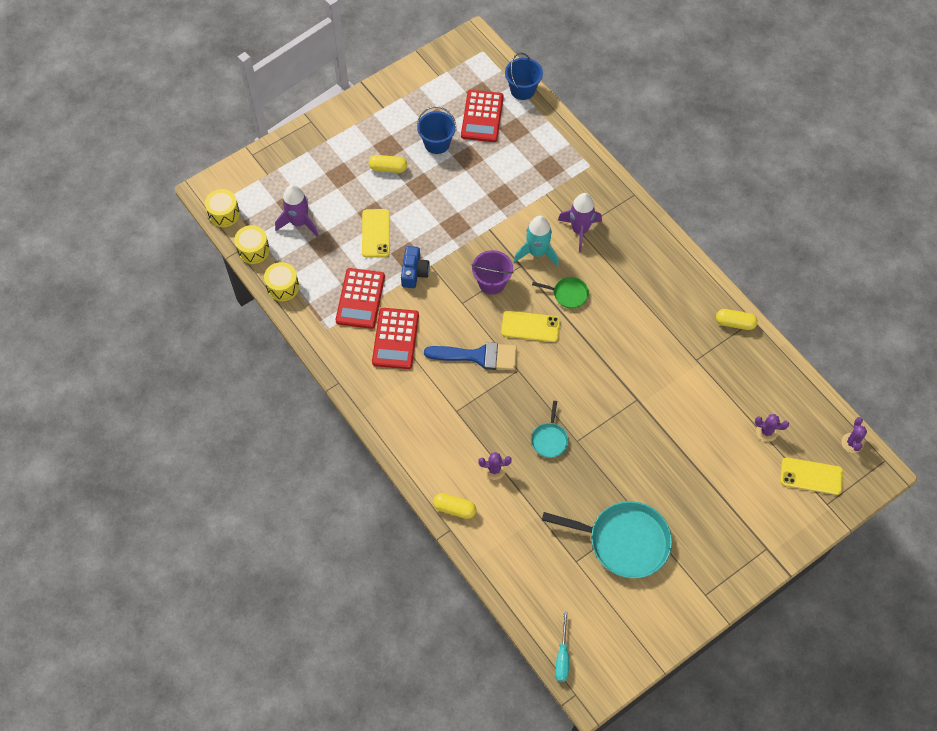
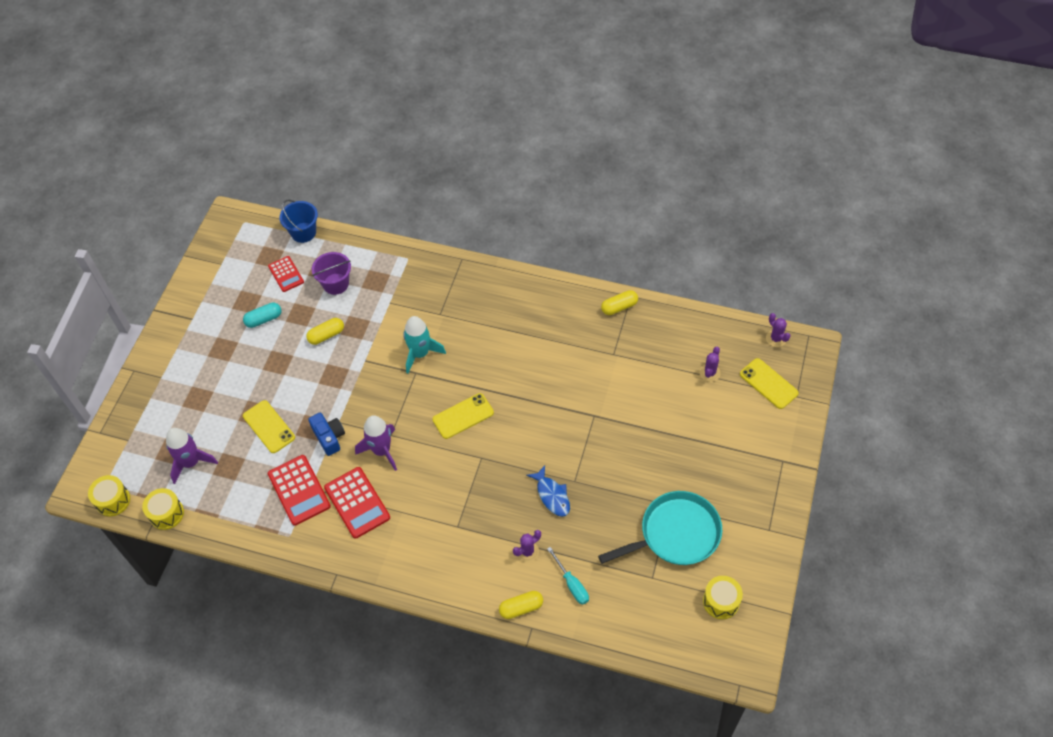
camera: 35 degrees left, 5 degrees down
(283, 287) = (220, 527): yellow drum -> yellow drum (721, 601)
(388, 168) = (236, 366): yellow capsule -> yellow capsule (326, 335)
(437, 143) = (264, 319): blue bucket -> turquoise capsule
(478, 356) = (439, 469): blue brush -> none
(482, 116) = (286, 274): red calculator -> red calculator, size x0.63
(492, 282) = (402, 402): purple bucket -> purple bucket (336, 284)
(549, 439) = (552, 495): turquoise pan -> blue fish
(562, 656) = (704, 662): turquoise screwdriver -> turquoise screwdriver (571, 584)
(568, 294) = (472, 370): green pan -> none
(579, 230) = (441, 314): purple rocket -> purple rocket (381, 451)
(766, 432) = (709, 373): purple cactus -> purple cactus turned 45 degrees counterclockwise
(811, 476) = (768, 384): yellow phone -> yellow phone turned 75 degrees clockwise

